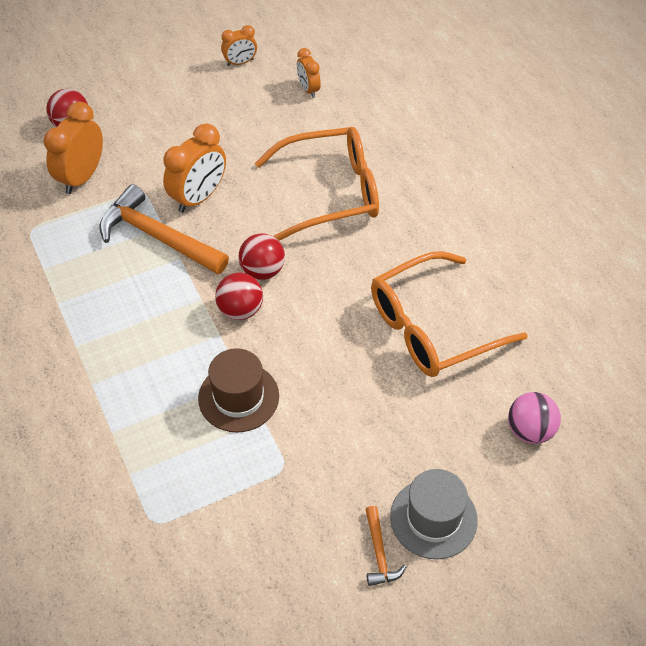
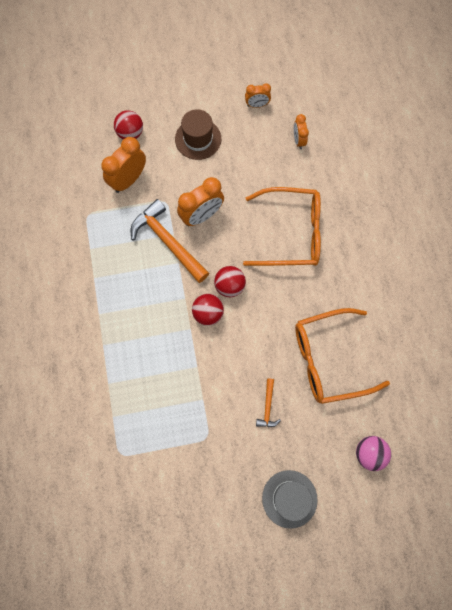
camera: 15 degrees right, 20 degrees up
(238, 397) = (191, 379): brown hat -> brown hat (198, 139)
(379, 553) = (249, 513): orange hammer -> orange hammer (267, 407)

